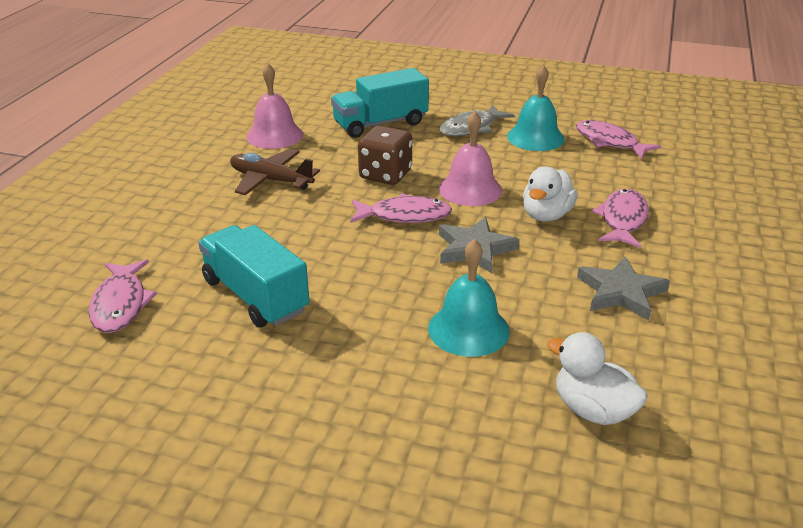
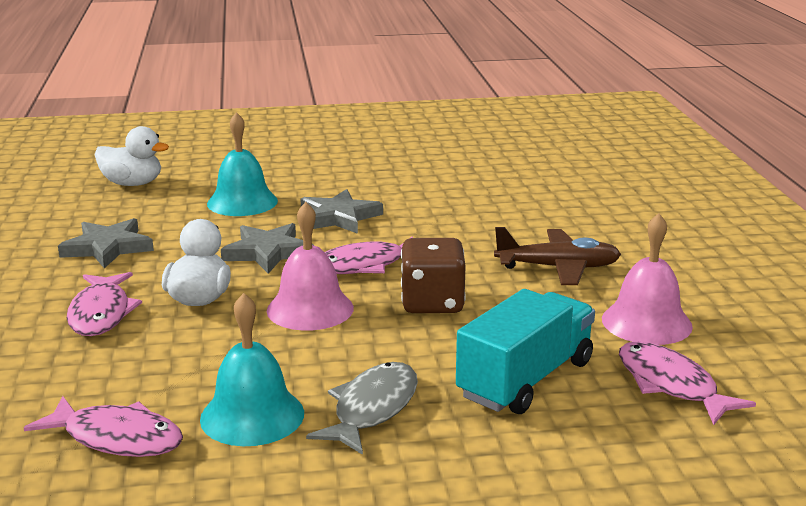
camera: 155 degrees right, 10 degrees down
(120, 304) = (527, 167): pink fish -> pink fish (671, 385)
(255, 296) = (434, 188): turquoise truck -> none
(385, 277) = (338, 217): none -> grey star

